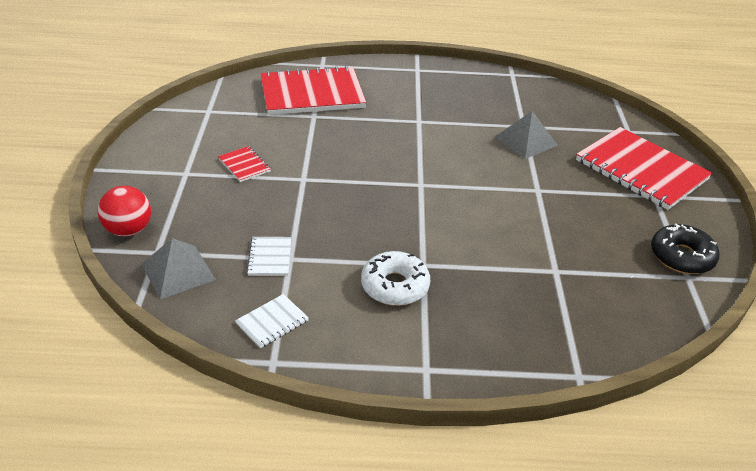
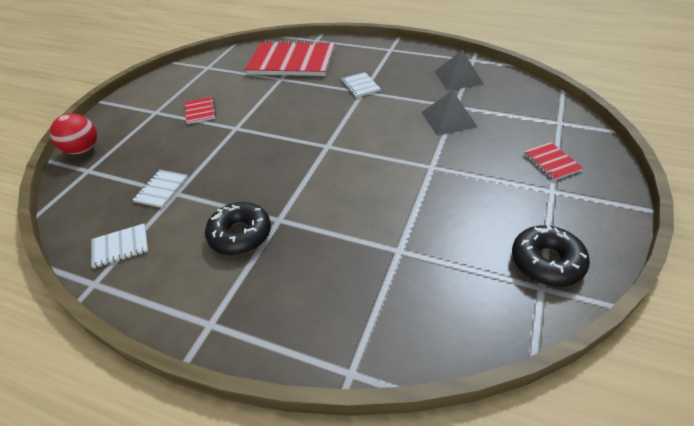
camera: 25 degrees right, 5 degrees up
(178, 271) = (89, 188): grey pyramid -> grey pyramid (458, 77)
(395, 286) = (240, 235): white donut -> black donut
(412, 115) = (360, 86): none -> white notebook
(641, 170) = (551, 162): red notebook -> red notebook, size x0.43

